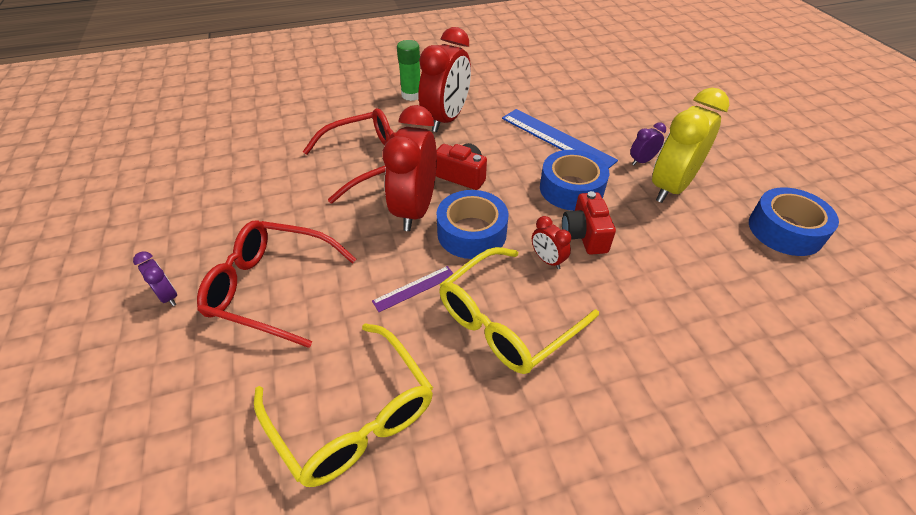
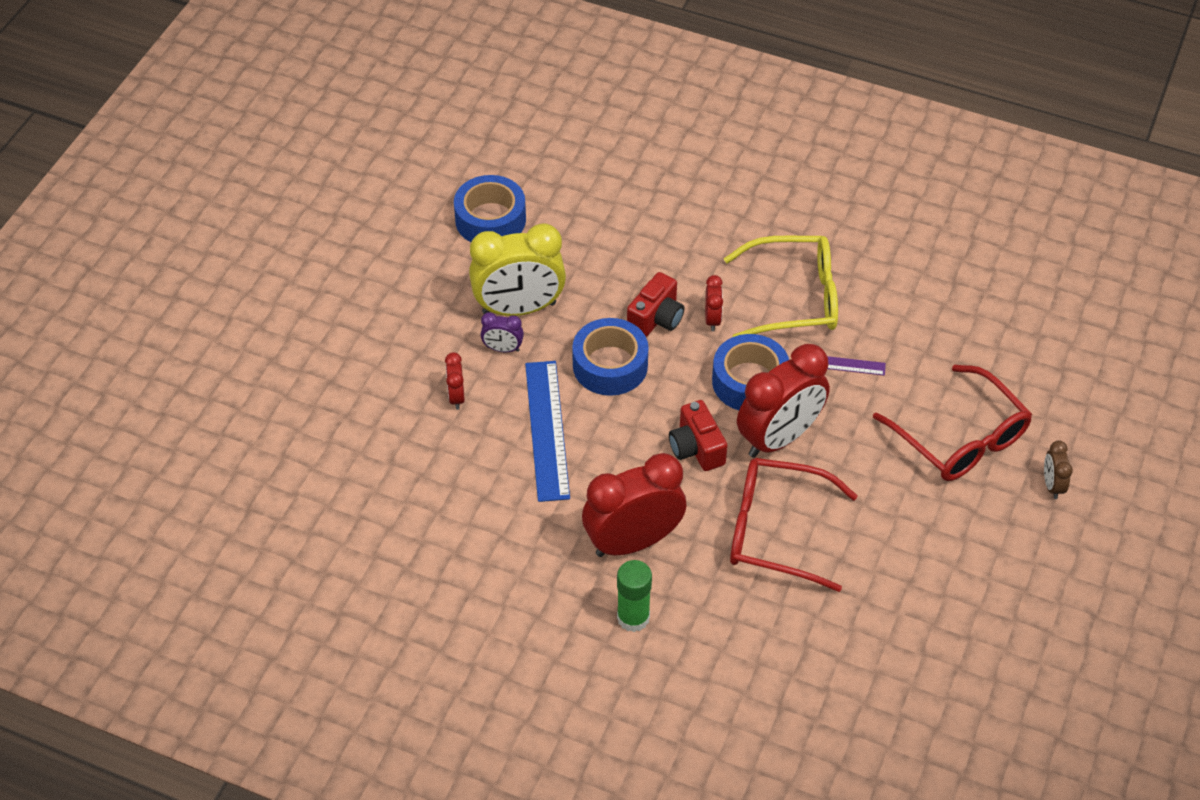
camera: 140 degrees left, 5 degrees up
(168, 296) = (1052, 485): purple clock -> brown clock
(353, 415) = (950, 308): yellow glasses -> none
(624, 127) = (456, 397): none -> red clock

